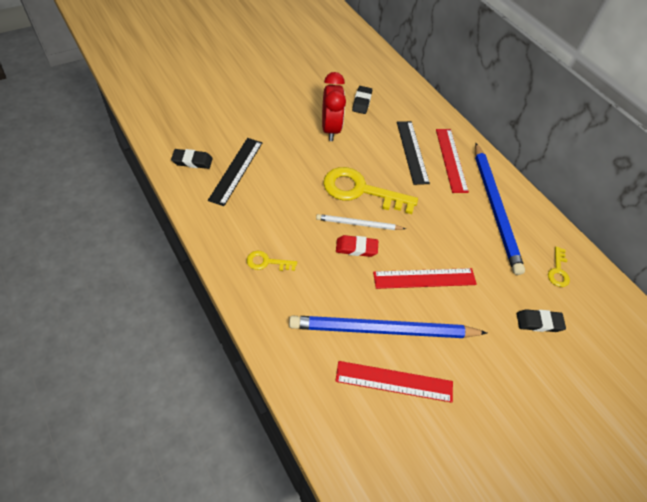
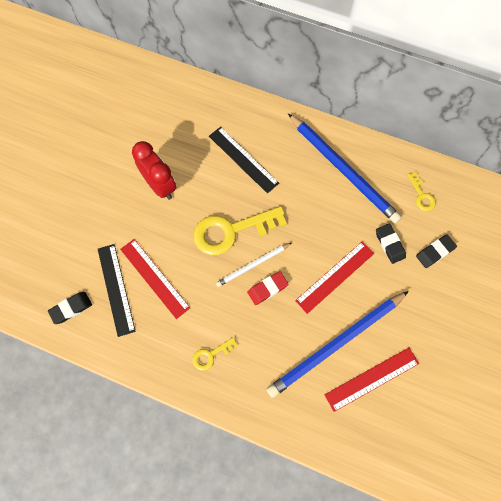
camera: 30 degrees left, 15 degrees up
(361, 102) = (164, 135): black eraser -> black eraser (389, 244)
(451, 160) = (279, 144): red ruler -> red ruler (154, 278)

